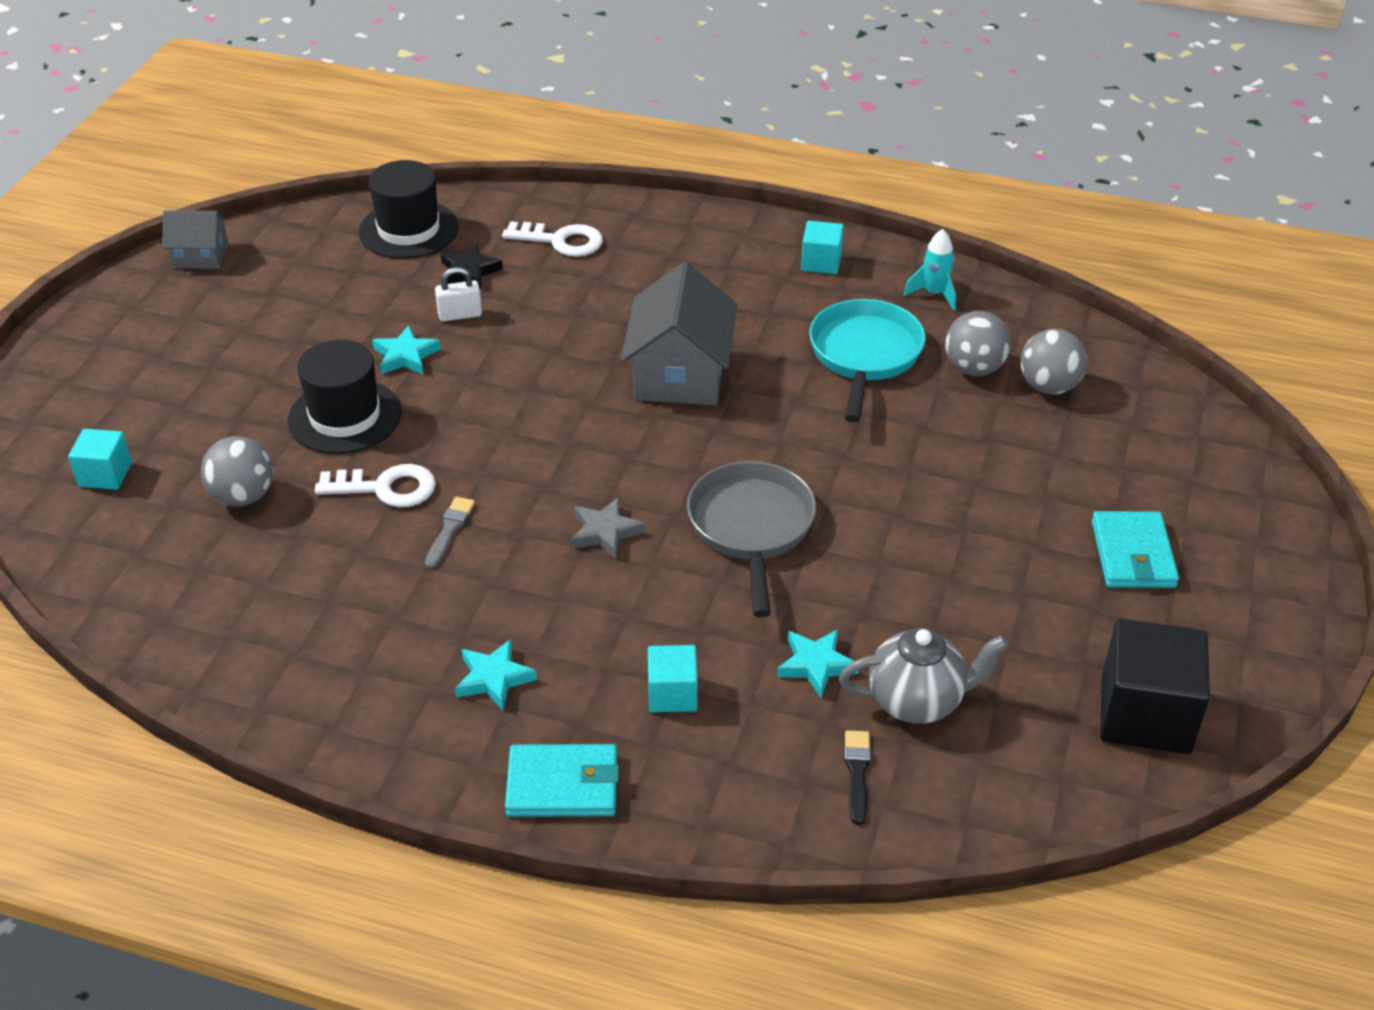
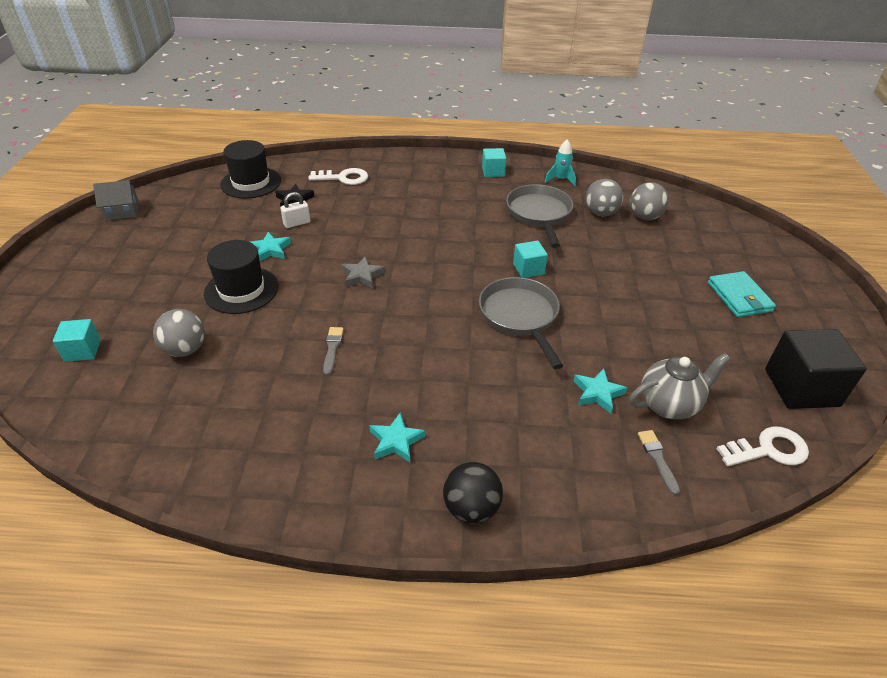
camera: 15 degrees left, 0 degrees up
(386, 488) = (281, 329): white key -> white key (768, 450)
(563, 785) = (471, 508): turquoise wallet -> black ball
(605, 532) = (432, 333): grey star -> grey star (362, 276)
(672, 694) = (517, 429): turquoise cube -> turquoise cube (528, 269)
(680, 374) = (440, 237): grey house -> none
(857, 772) = (657, 458): black brush -> grey brush
(864, 356) = (539, 214): turquoise pan -> grey pan

